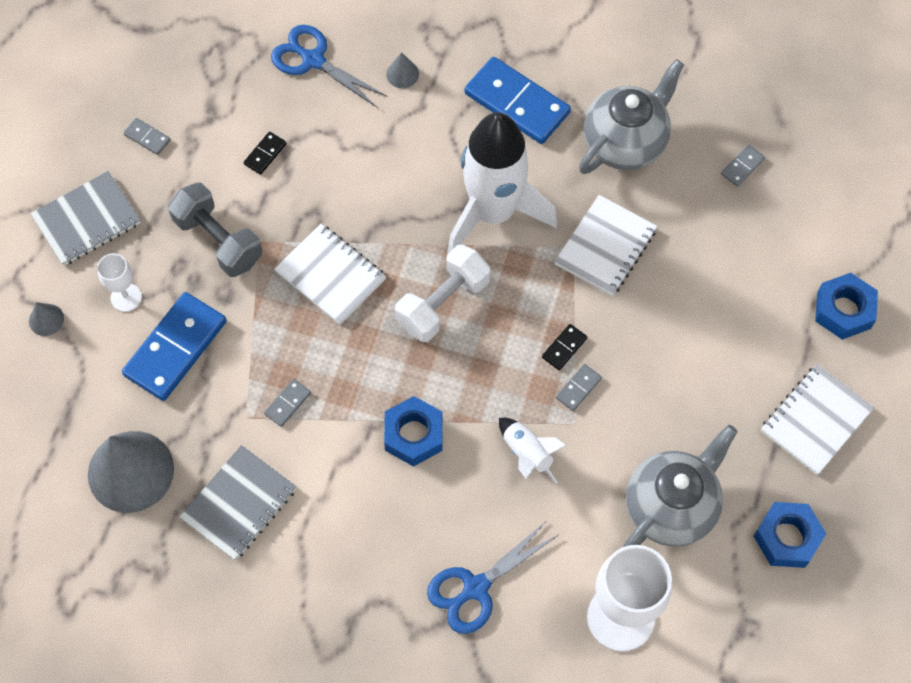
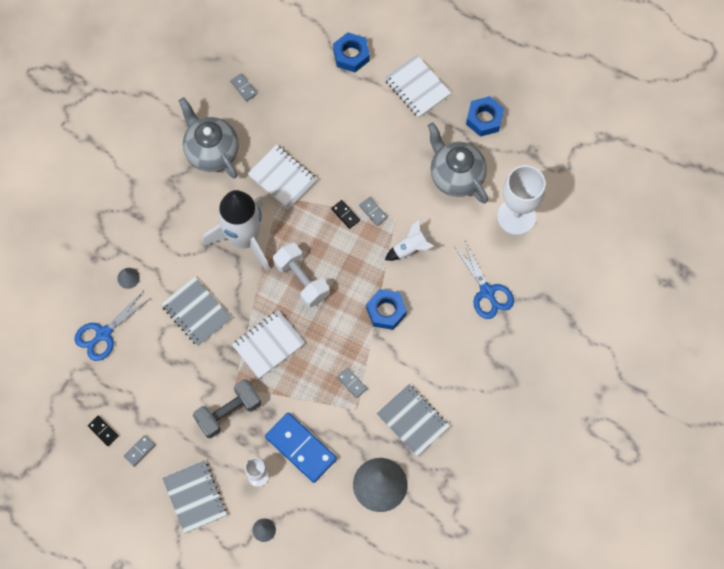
camera: 80 degrees left, 5 degrees up
(265, 154) = (170, 374): black domino -> black domino (103, 431)
(365, 170) = (196, 312): none -> grey notebook
(517, 103) = (167, 210): blue domino -> none

